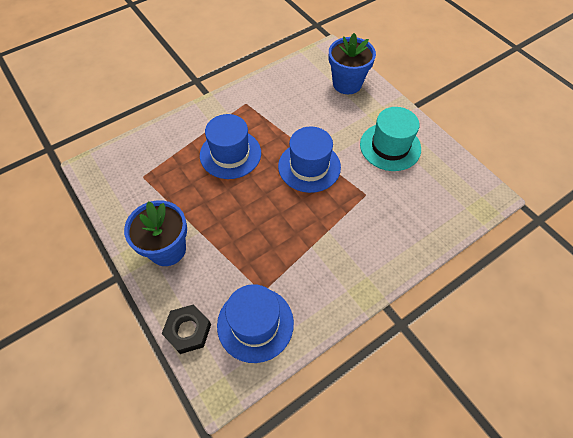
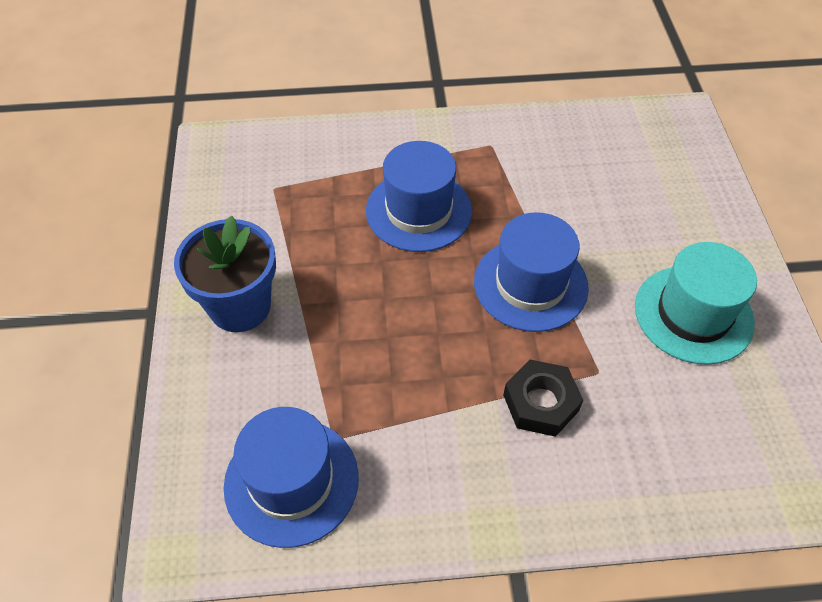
camera: 30 degrees right, 5 degrees down
(188, 331) = (192, 437): black nut -> black nut (540, 403)
(347, 84) = (681, 180): blue flower pot -> none

